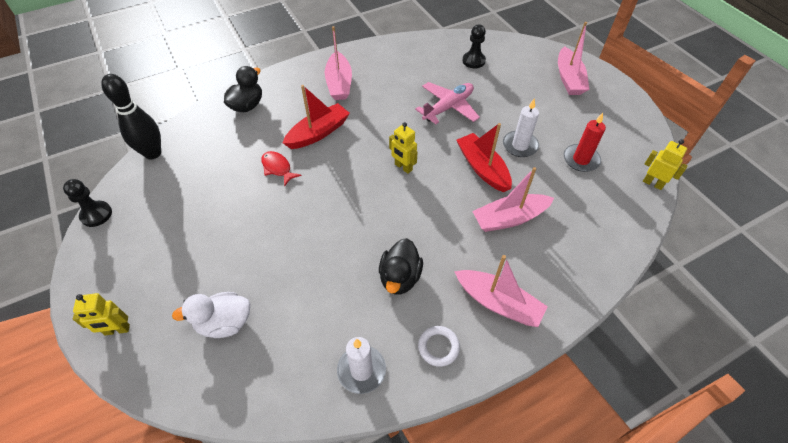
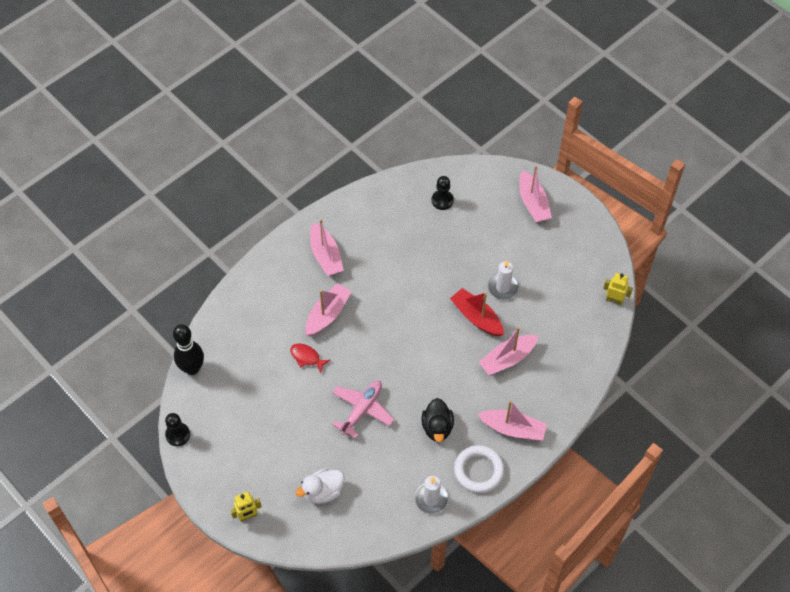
camera: 15 degrees left, 5 degrees up
(247, 106) = (251, 300): black duck -> none
(318, 133) = (327, 314): red boat -> pink boat
(403, 167) = (411, 332): yellow robot -> none
(438, 347) = (478, 470): white ring -> white ring, size x1.70
(448, 107) = (433, 261): pink plane -> pink plane (362, 410)
(581, 159) = (555, 290): red candle -> none

